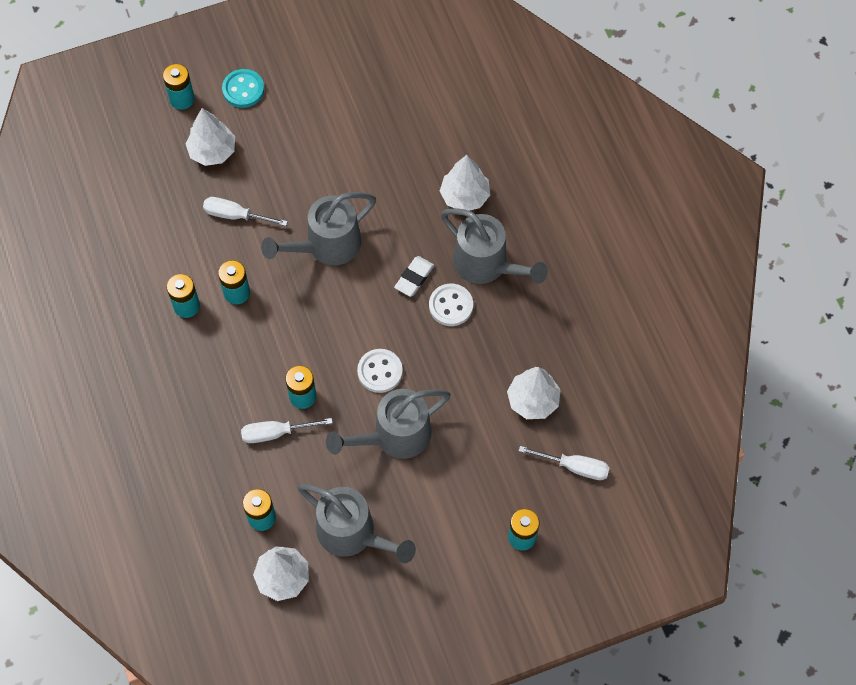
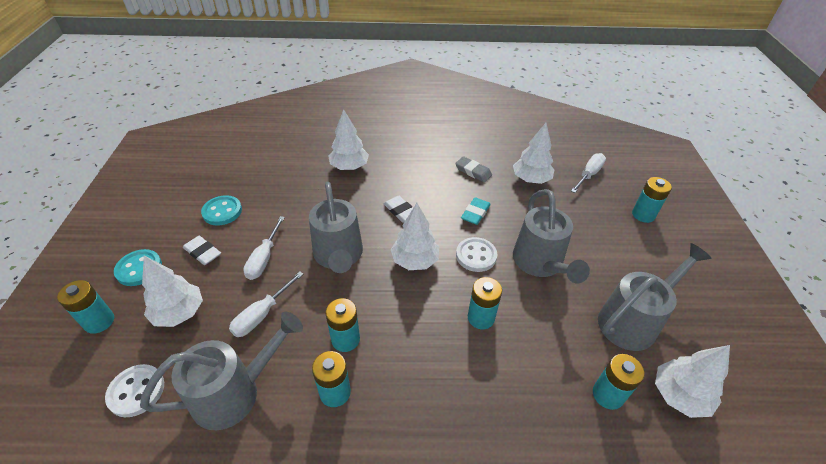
camera: 70 degrees left, 20 degrees down
(276, 433) = (513, 352): white screwdriver -> white screwdriver (264, 258)
(282, 128) = (203, 252): none -> white eraser
(340, 112) = (222, 212): none -> turquoise button
(349, 316) = (415, 261): none -> white tree
(444, 354) = (475, 213): none -> turquoise eraser
(451, 306) = (435, 198): white button -> white button (136, 391)
(487, 265) = (412, 171): grey watering can -> grey watering can (236, 392)
(518, 332) = (473, 171): none -> grey eraser

